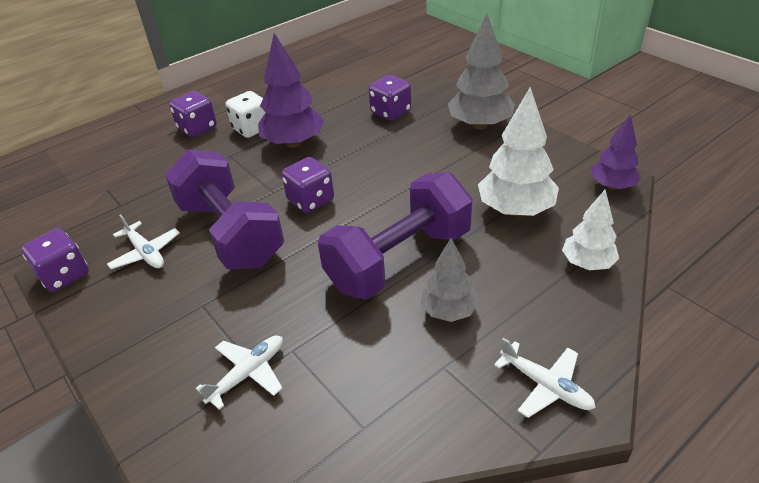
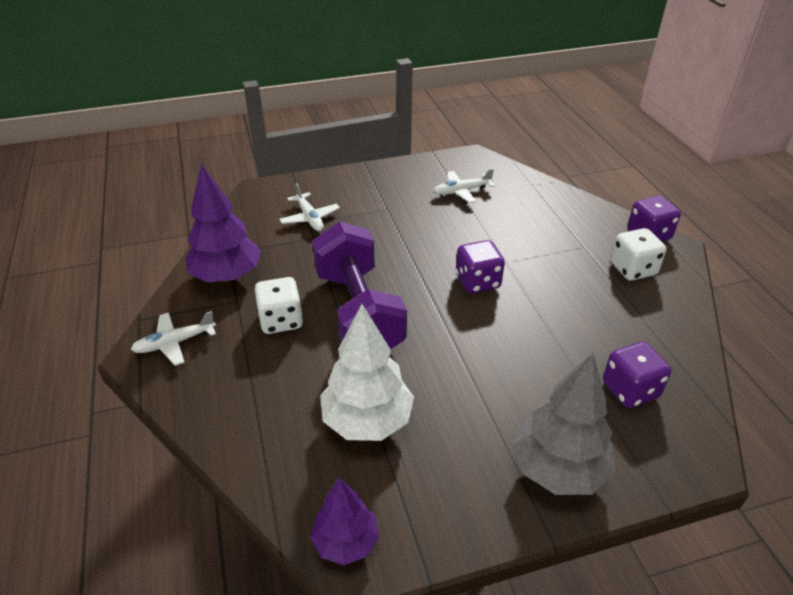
camera: 110 degrees right, 0 degrees up
(64, 275) = (460, 160): purple dice -> none
(230, 233) = (459, 231): purple dumbbell -> none
(293, 143) = (588, 292): purple tree -> purple tree (227, 276)
(449, 311) = (281, 320): grey tree -> white dice
(587, 263) = (254, 437): white tree -> none

